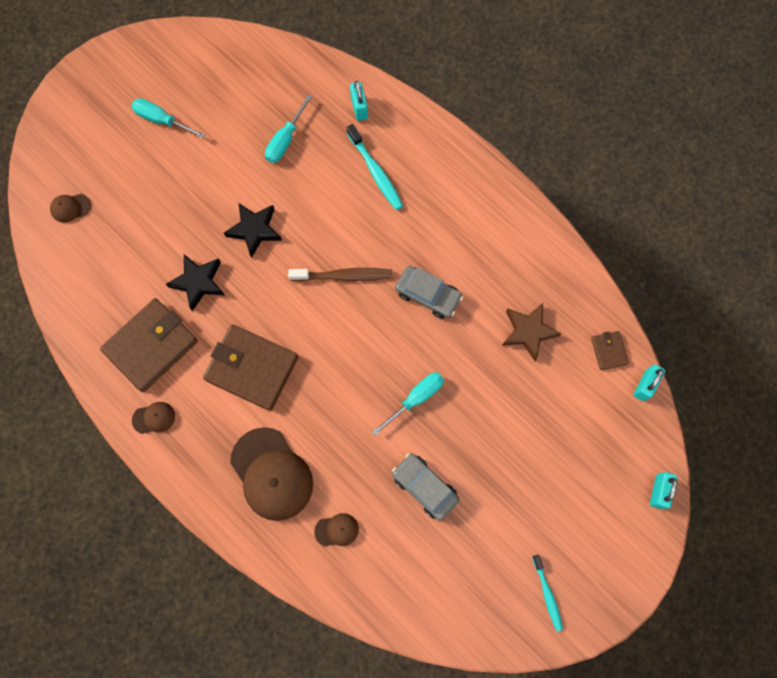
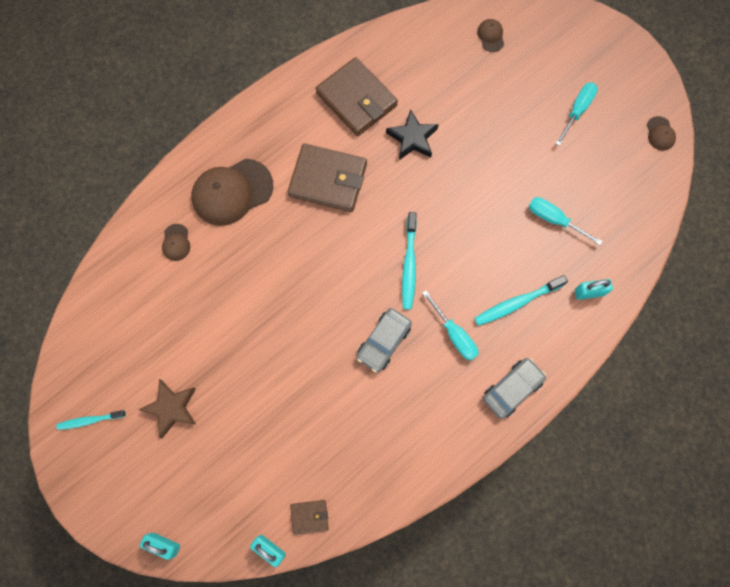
camera: 95 degrees right, 0 degrees up
(154, 418) = (293, 101): brown cap -> brown cap (660, 134)
(252, 368) = (328, 180): brown wallet -> brown wallet turned 75 degrees clockwise
(254, 230) = (460, 188): black star -> none
(344, 276) = (409, 264): brown toothbrush -> turquoise toothbrush
(416, 398) = (283, 320): turquoise screwdriver -> turquoise screwdriver (454, 334)
(425, 487) = (201, 321): grey car -> grey car (512, 389)
(528, 332) = (337, 436): brown star -> brown star (171, 408)

